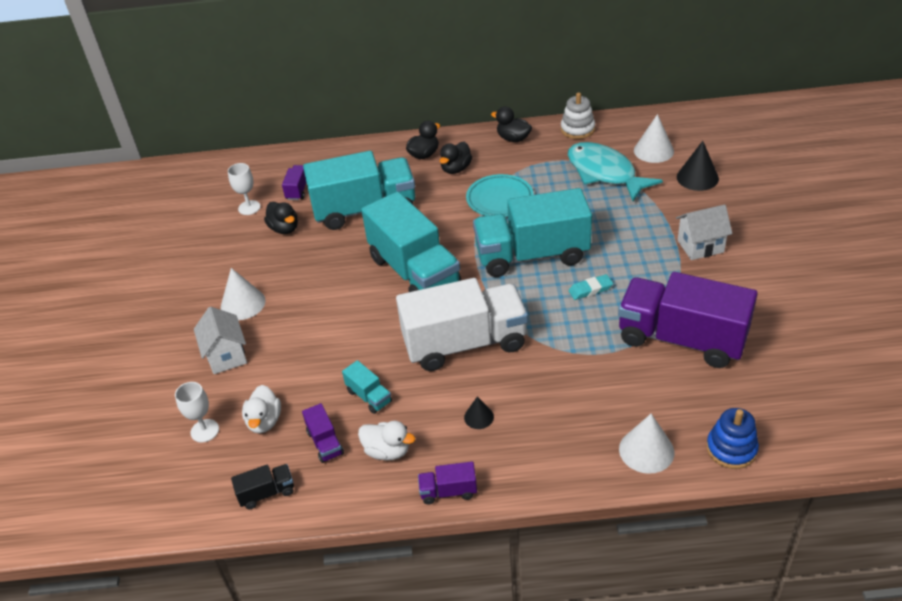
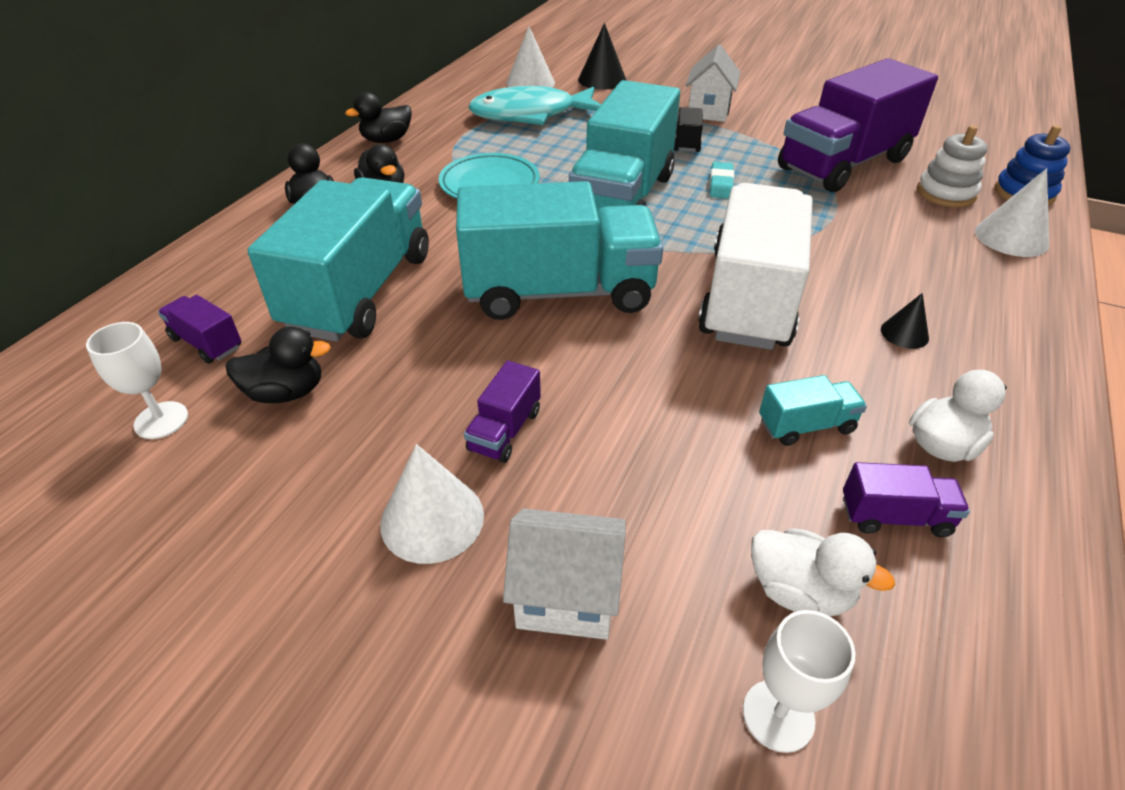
camera: 65 degrees left, 0 degrees up
(267, 493) = (1005, 651): black truck -> black truck (686, 142)
(448, 491) = (1048, 408): purple truck -> purple truck (505, 430)
(577, 129) = (432, 103): white stacking toy -> white stacking toy (946, 193)

